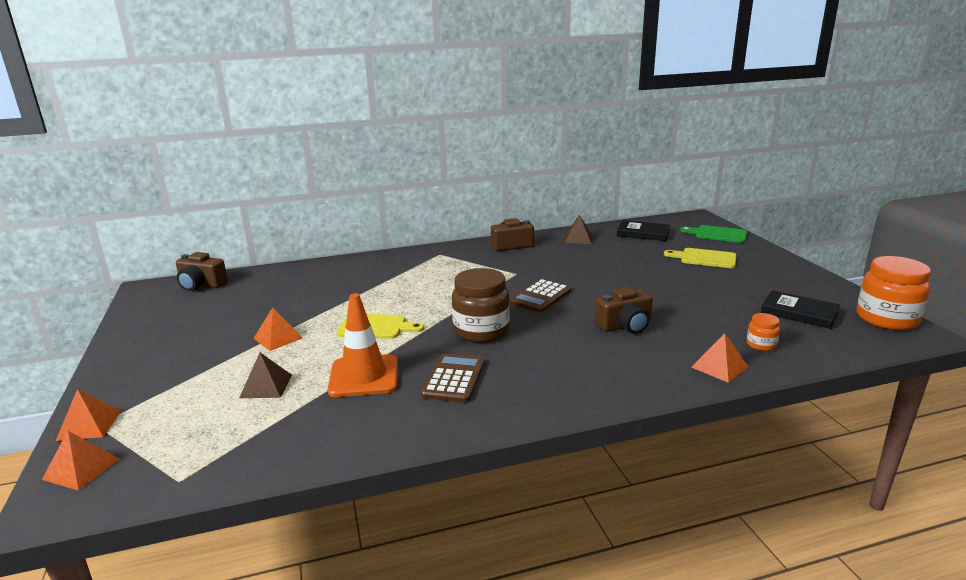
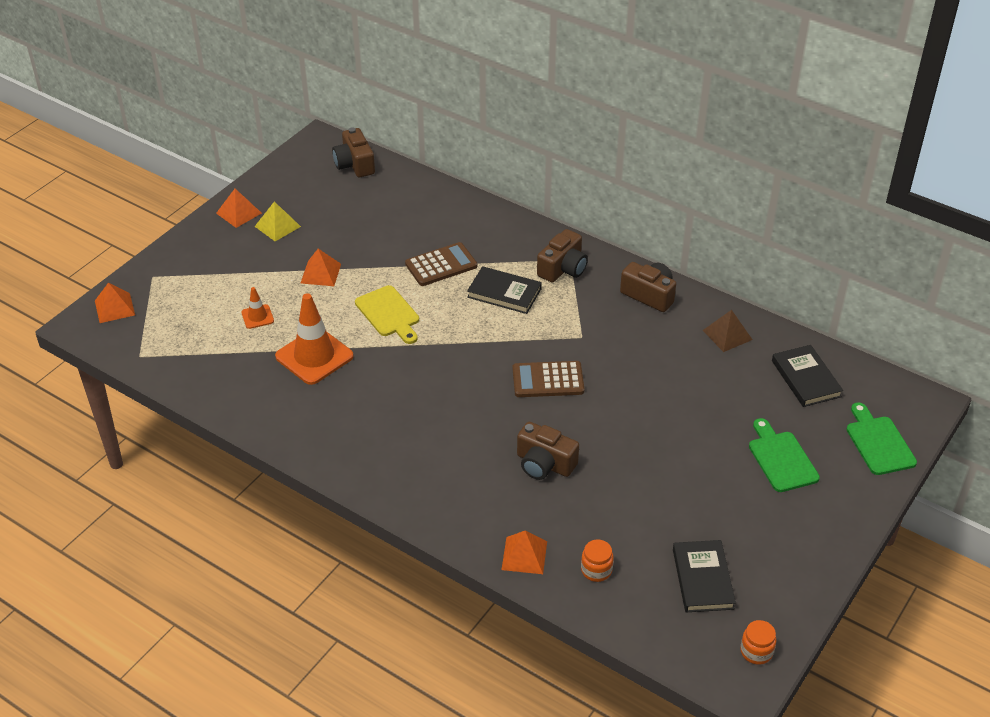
camera: 50 degrees right, 20 degrees up
(89, 425) = (149, 273): orange pyramid -> orange pyramid (239, 213)
(188, 336) = (277, 226): none -> yellow pyramid
(266, 386) = (257, 317): brown pyramid -> orange traffic cone
(432, 282) = (504, 293): none -> black book
(444, 258) = (563, 268): none -> brown camera
(454, 379) = (356, 406): brown calculator -> brown calculator (441, 265)
(481, 331) = (443, 378): brown jar -> none
(705, 258) = (781, 459): yellow cutting board -> green cutting board
(886, 319) = (756, 652): orange jar -> orange jar, size x0.48

